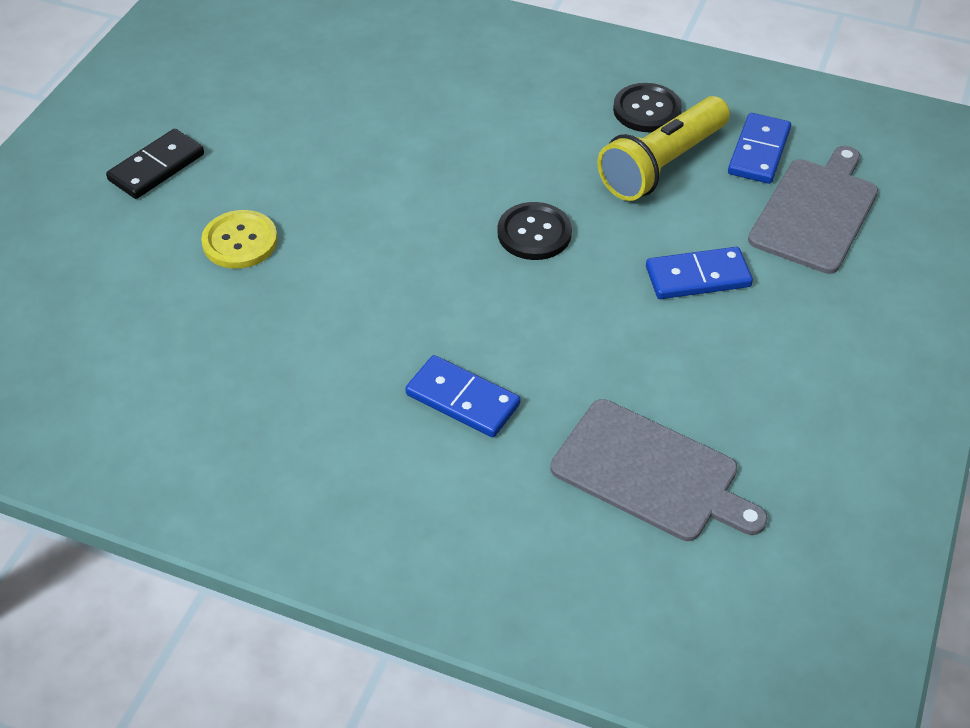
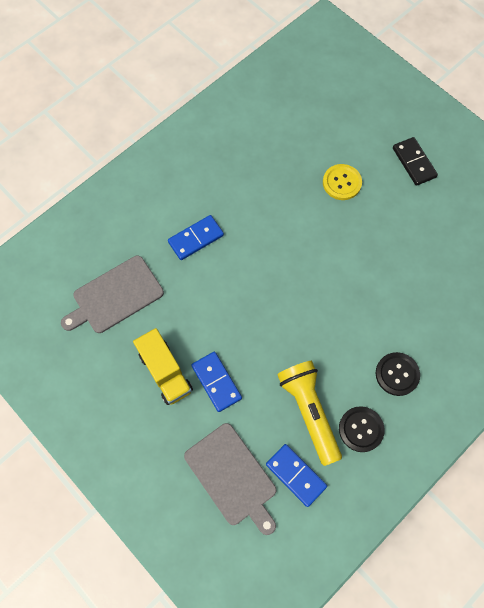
camera: 115 degrees right, 20 degrees up
(534, 233) = (286, 317): black button -> black button (397, 374)
(698, 277) = (216, 382): blue domino -> blue domino turned 45 degrees counterclockwise
(730, 344) = (165, 372): none -> yellow truck

